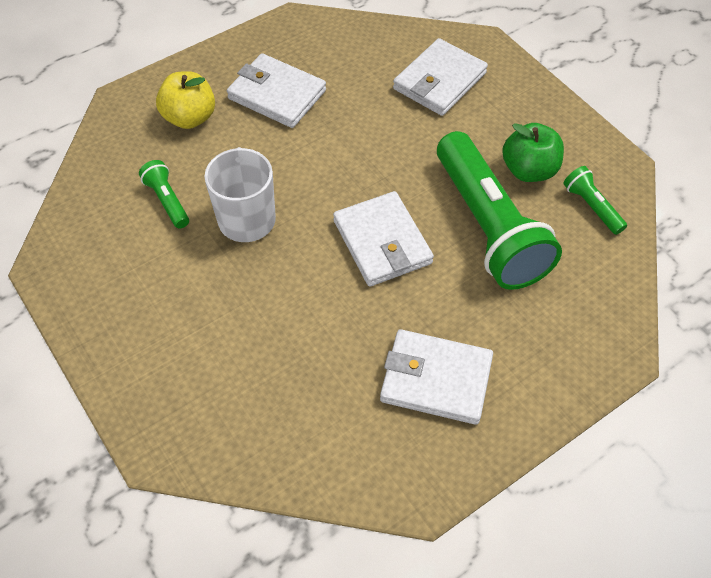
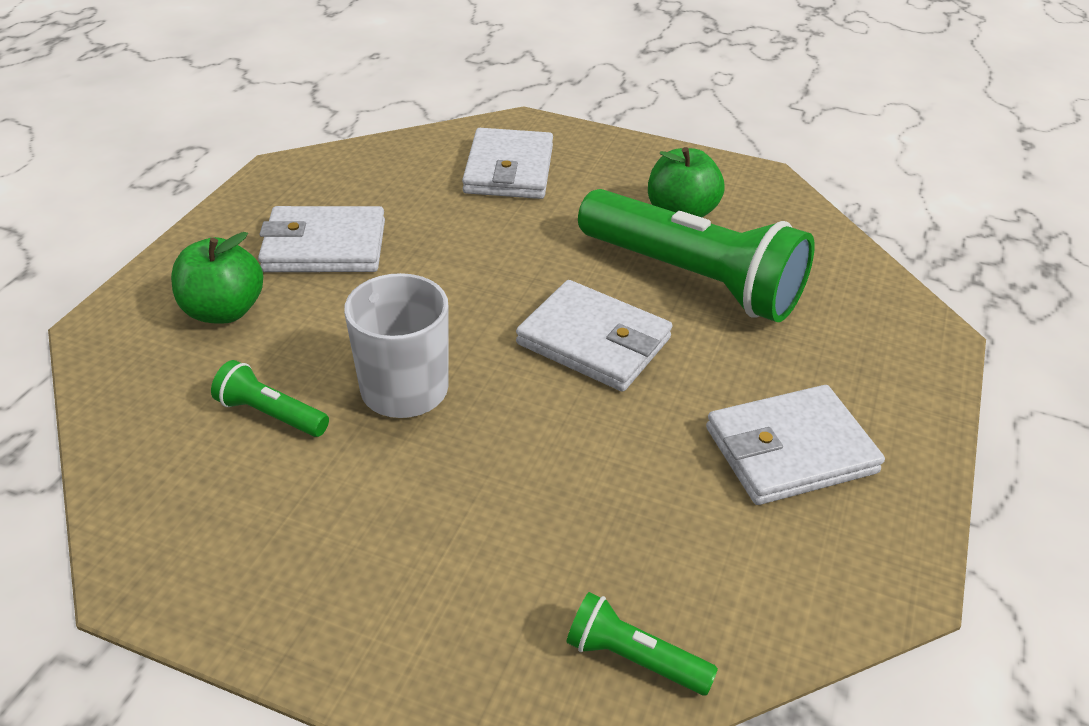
camera: 35 degrees left, 15 degrees down
(190, 118) = (224, 311): yellow apple -> green apple
(591, 207) = (772, 221): green flashlight -> green flashlight (633, 658)

